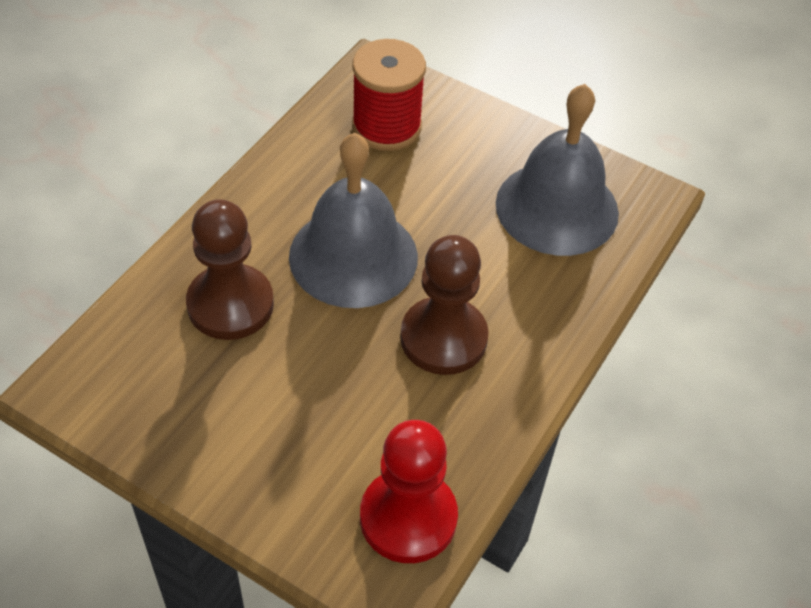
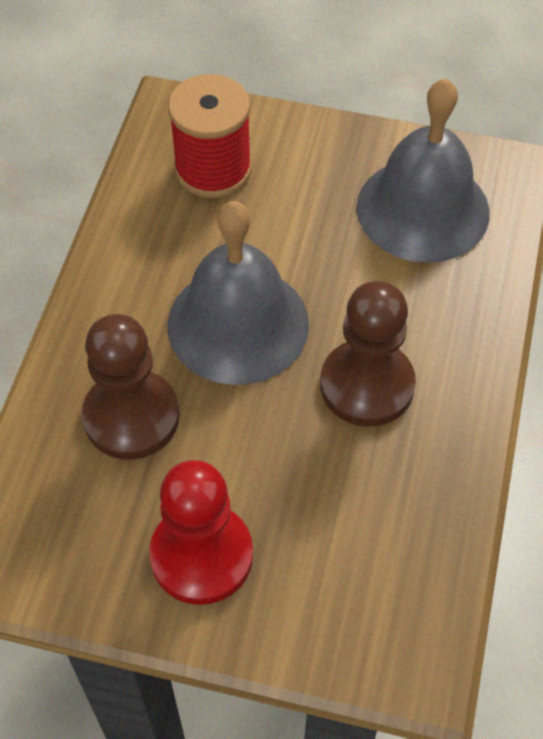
camera: 15 degrees left, 5 degrees up
(408, 517) = (410, 588): red pawn -> red pawn (201, 555)

